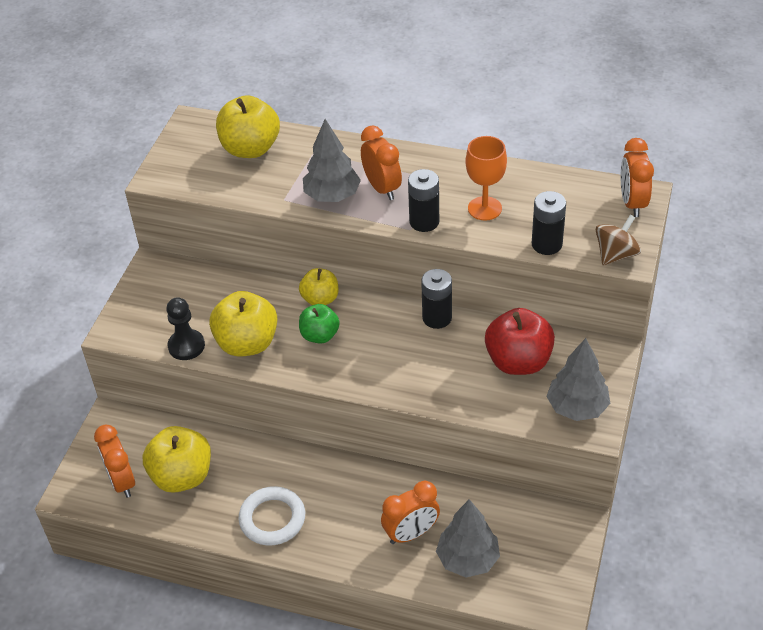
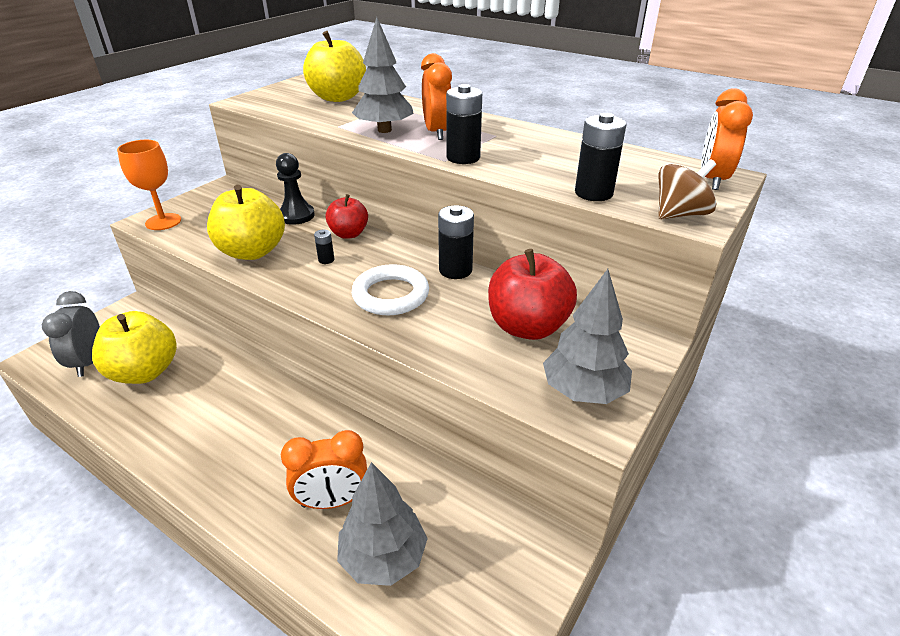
camera: 15 degrees right, 10 degrees down
(122, 481) = (89, 362): orange clock -> grey clock
(186, 346) = (196, 242): black pawn -> black pawn (296, 216)
(272, 519) = (195, 438): white ring -> white ring (390, 295)
(320, 299) = (348, 234): yellow apple -> red apple
(320, 335) = (326, 260): green apple -> black battery
(484, 208) = (535, 159): orange goblet -> orange goblet (163, 222)

